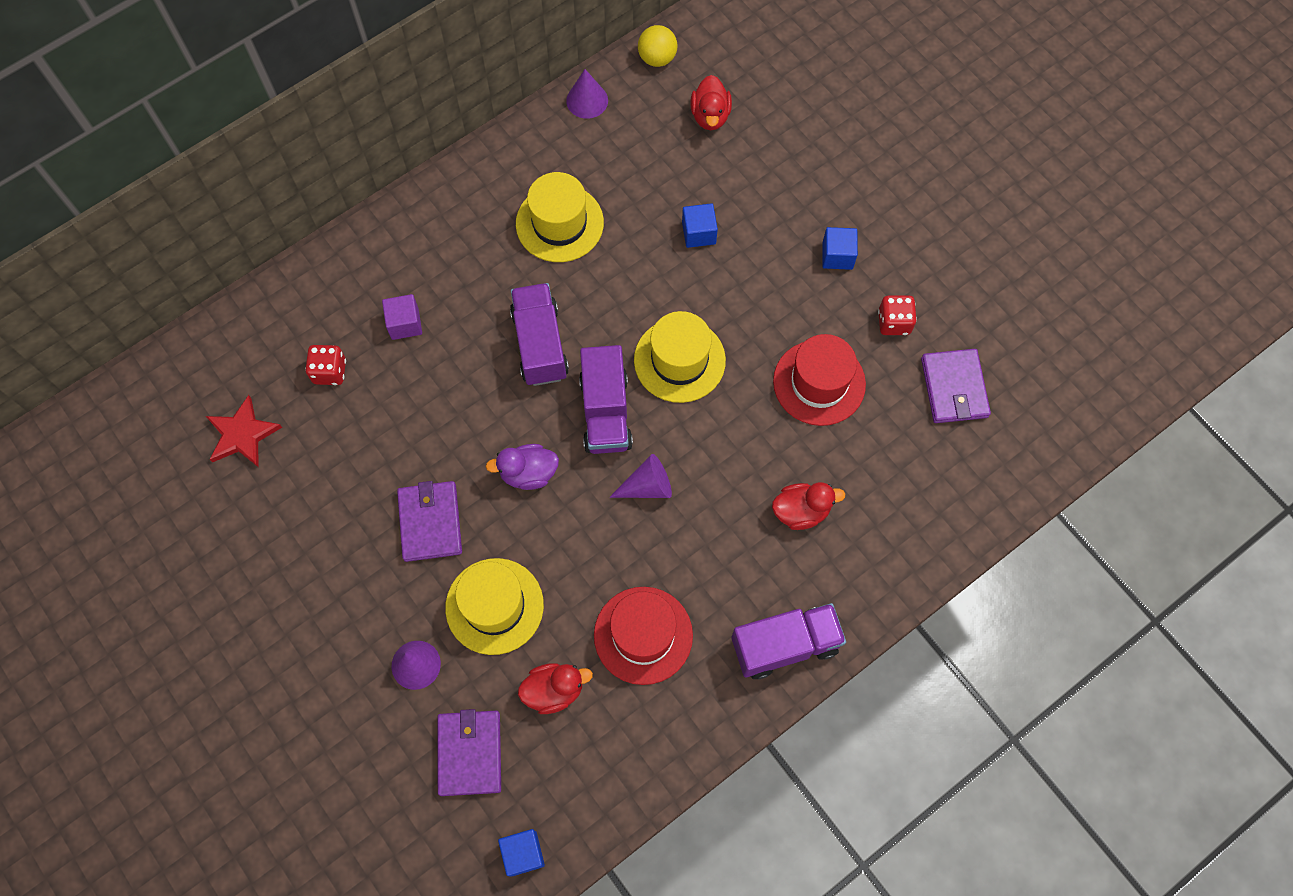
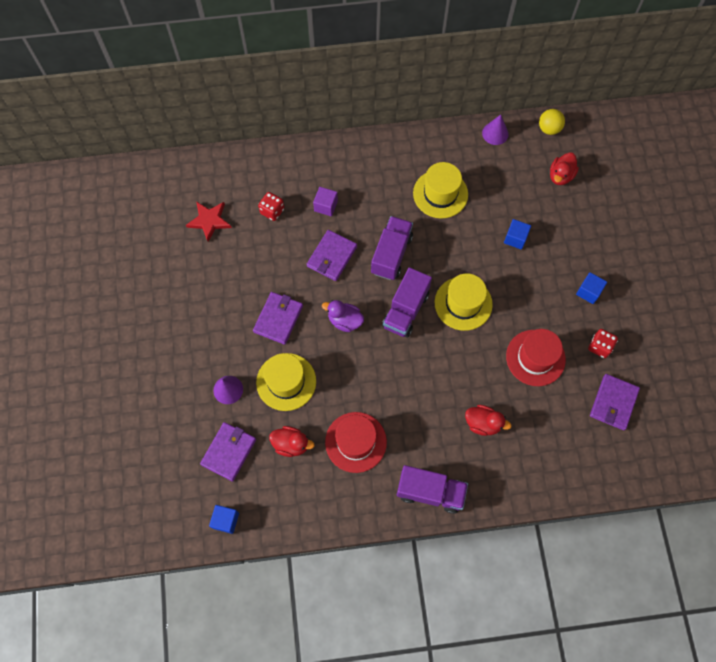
camera: 30 degrees right, 0 degrees up
(456, 392) = (332, 257): none -> purple wallet
(647, 486) = (405, 363): purple cone -> none

